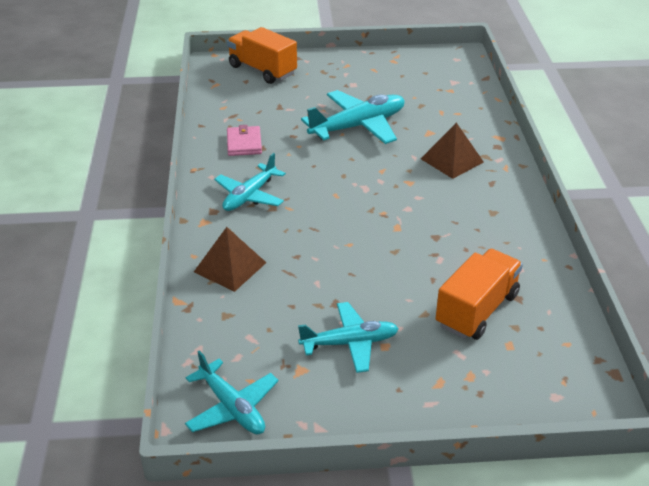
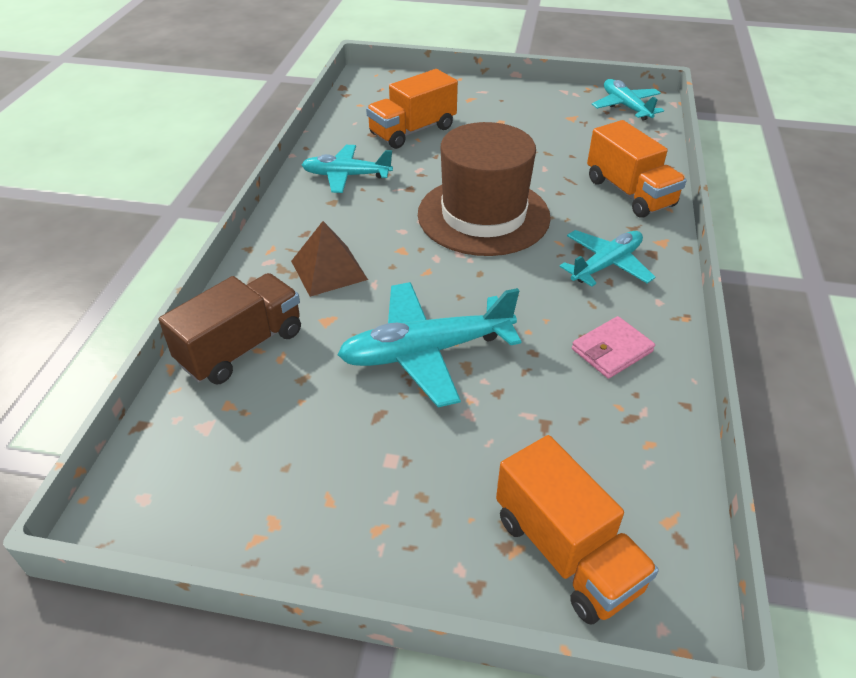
camera: 165 degrees left, 5 degrees up
(230, 267) = (629, 193): brown pyramid -> orange truck
(244, 143) = (612, 350): pink wallet -> pink wallet turned 45 degrees clockwise
(350, 343) = (528, 126): turquoise plane -> turquoise plane (346, 176)
(358, 221) = (483, 215): none -> brown hat
(468, 112) = (241, 347): none -> brown truck

